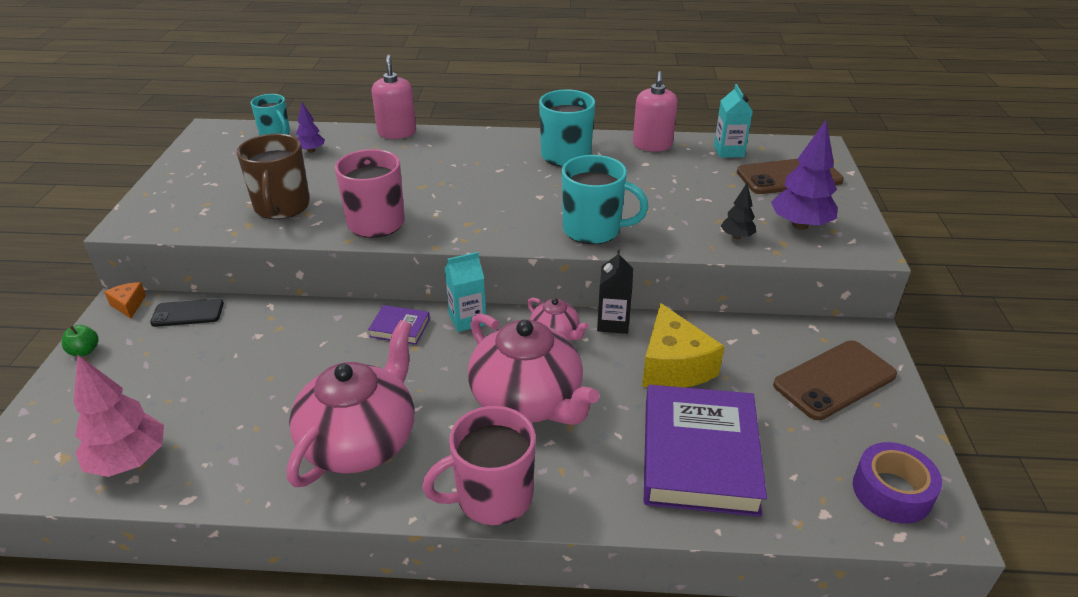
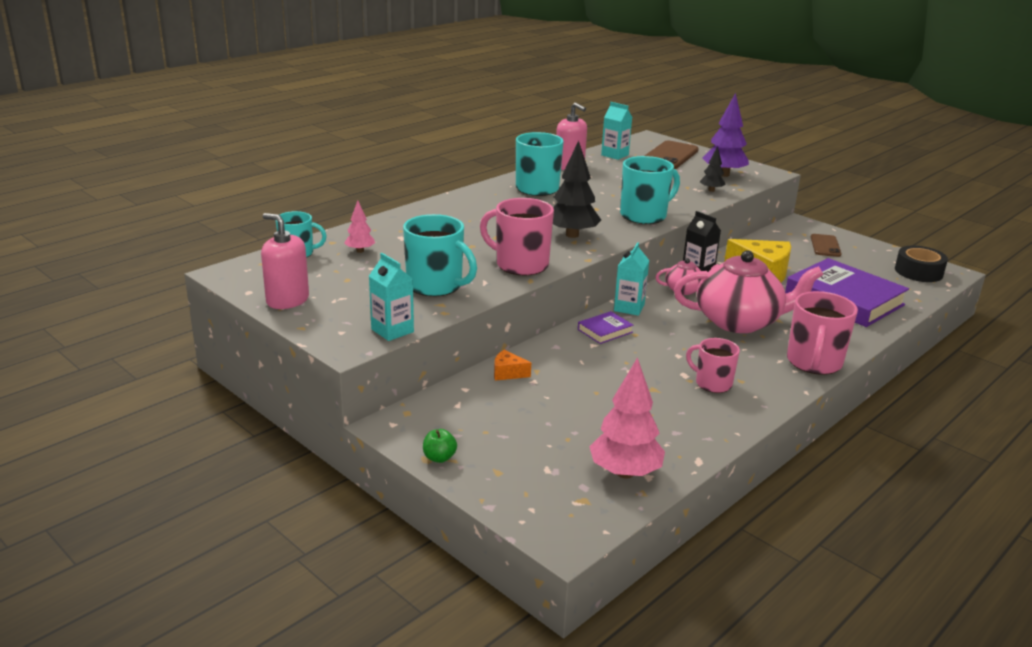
camera: 50 degrees left, 10 degrees down
(129, 305) = (397, 421): orange cheese -> orange cheese (508, 373)
(175, 227) = (392, 330): none -> turquoise carton
(188, 313) = (455, 399): black phone -> none
(282, 207) = (436, 286): brown mug -> turquoise mug
(311, 151) = (360, 251): purple tree -> pink tree
(360, 441) = (712, 383): pink teapot -> pink mug
(397, 132) = (393, 217): pink soap dispenser -> pink soap dispenser (287, 300)
(482, 216) = (572, 235): none -> black tree
(835, 380) = (825, 246): brown phone -> brown phone, size x0.60
(892, 491) = (918, 272): purple tape -> black tape

